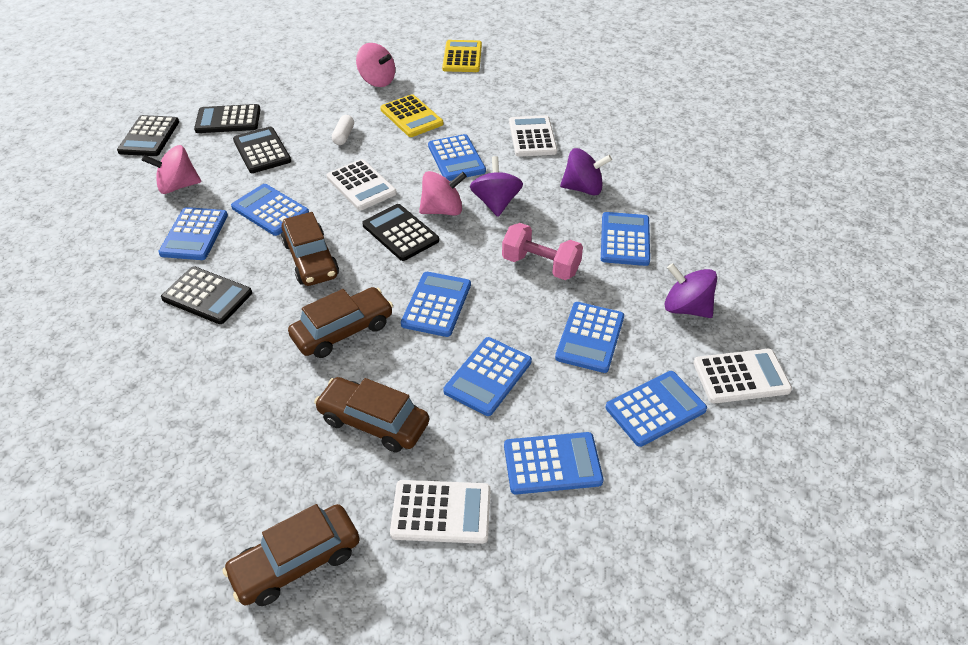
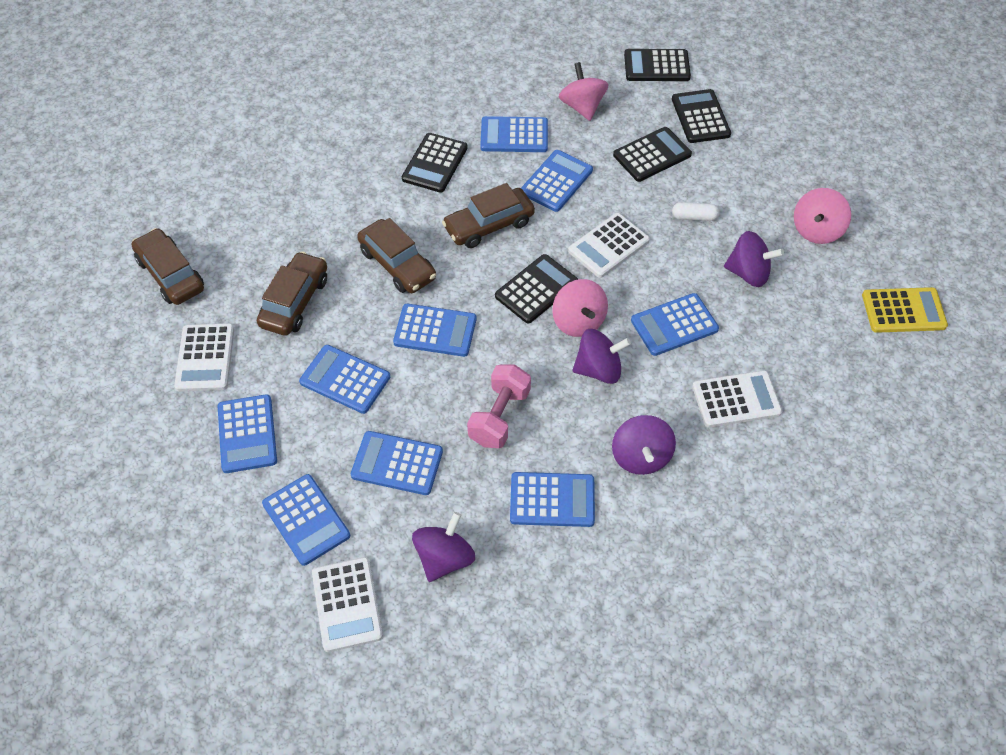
camera: 85 degrees right, 10 degrees up
(411, 117) = (748, 273): yellow calculator -> purple spinning top

